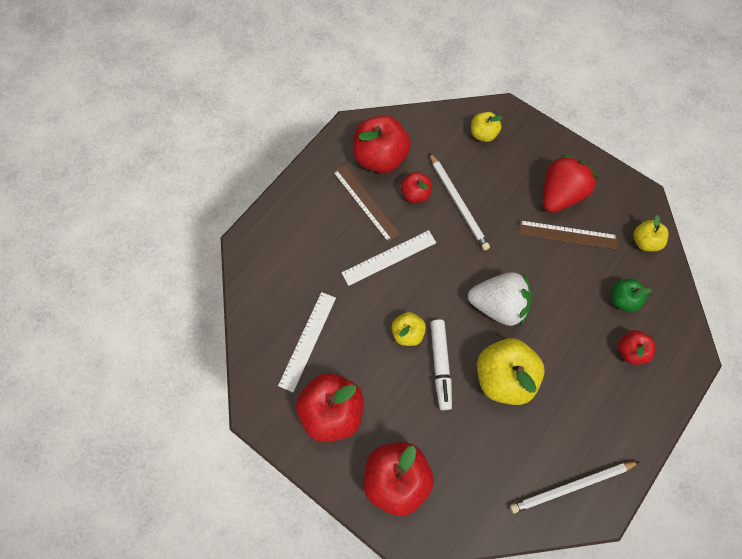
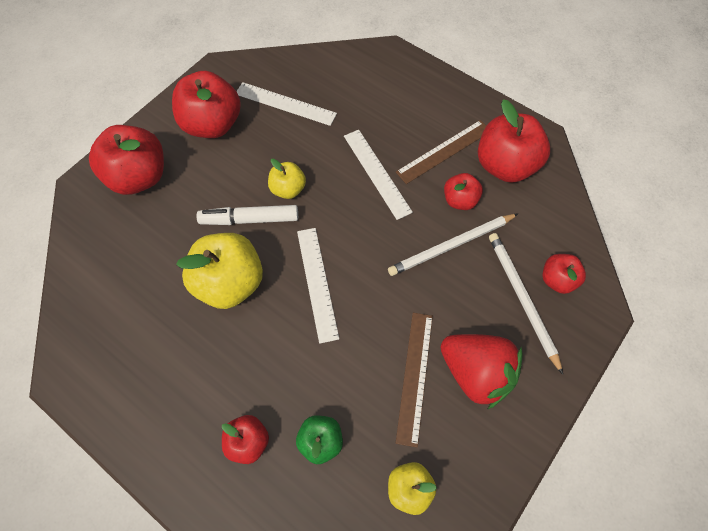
camera: 90 degrees right, 5 degrees down
(483, 134) = (557, 280): yellow apple -> red apple
(498, 305) = (317, 283): white strawberry -> white ruler
(571, 486) = (96, 346): white pencil -> white pencil (522, 299)

